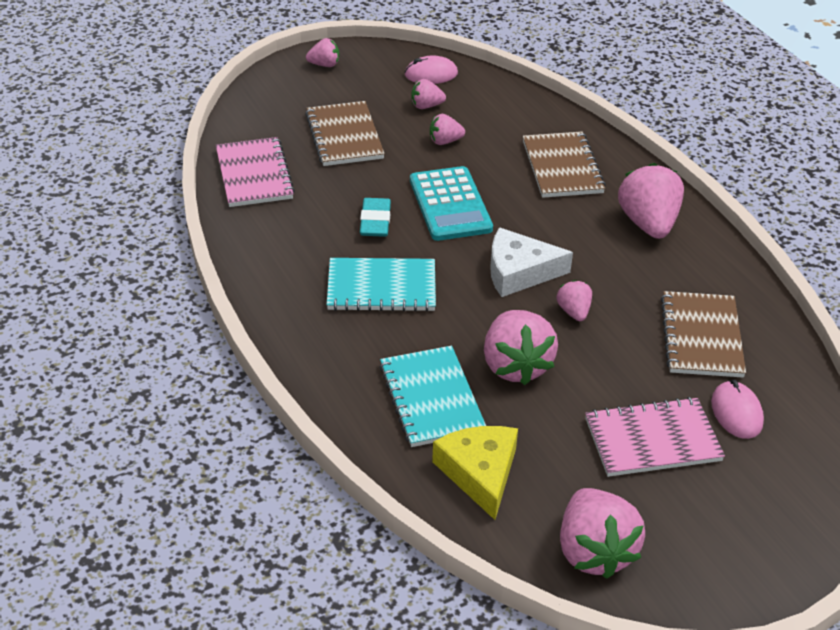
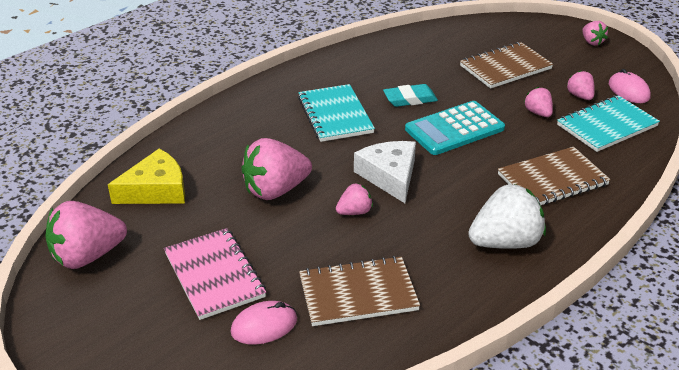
camera: 75 degrees right, 5 degrees down
(254, 174) = (429, 42): pink notebook -> none
(431, 398) = (225, 156): turquoise notebook -> turquoise notebook (607, 125)
(648, 223) = (505, 242): pink strawberry -> white strawberry

